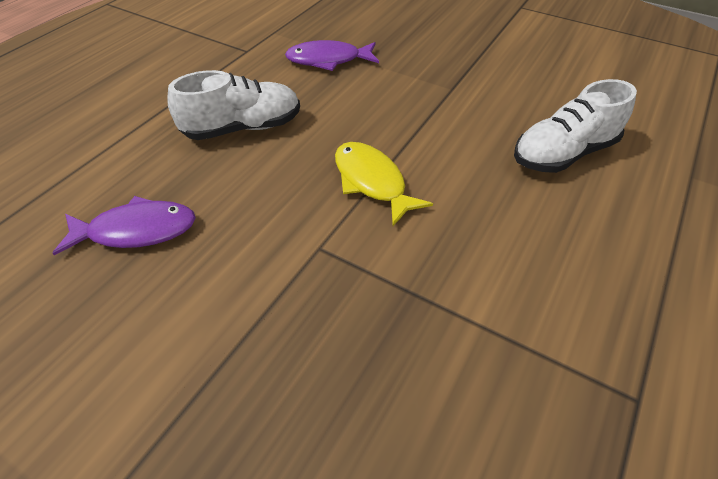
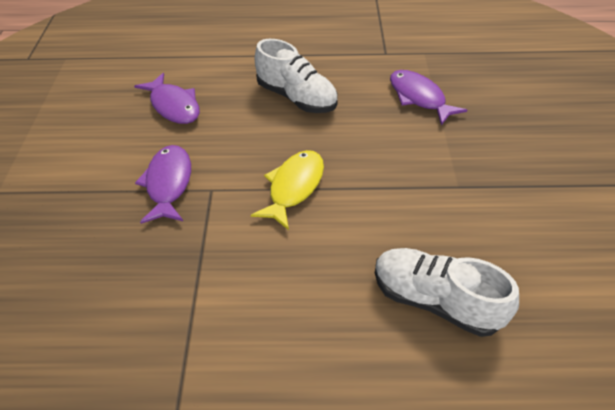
camera: 60 degrees right, 0 degrees up
(274, 284) = (168, 183): none -> purple fish

